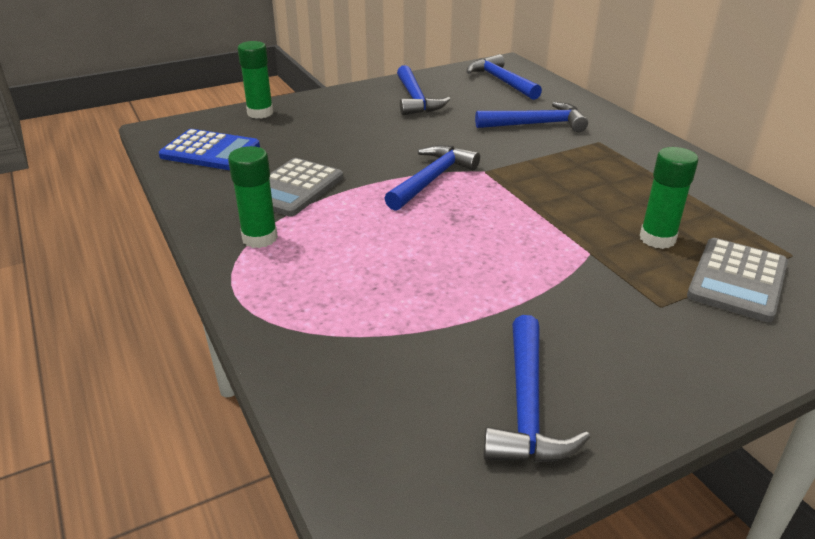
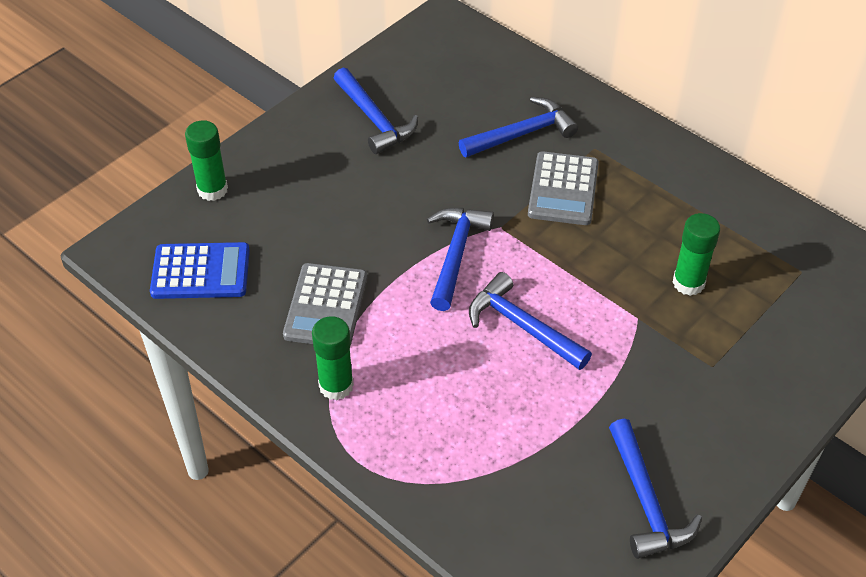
camera: 20 degrees left, 15 degrees up
(501, 81) = (453, 59): blue hammer -> blue hammer (522, 326)
(737, 280) = (764, 317): grey calculator -> grey calculator (563, 189)

